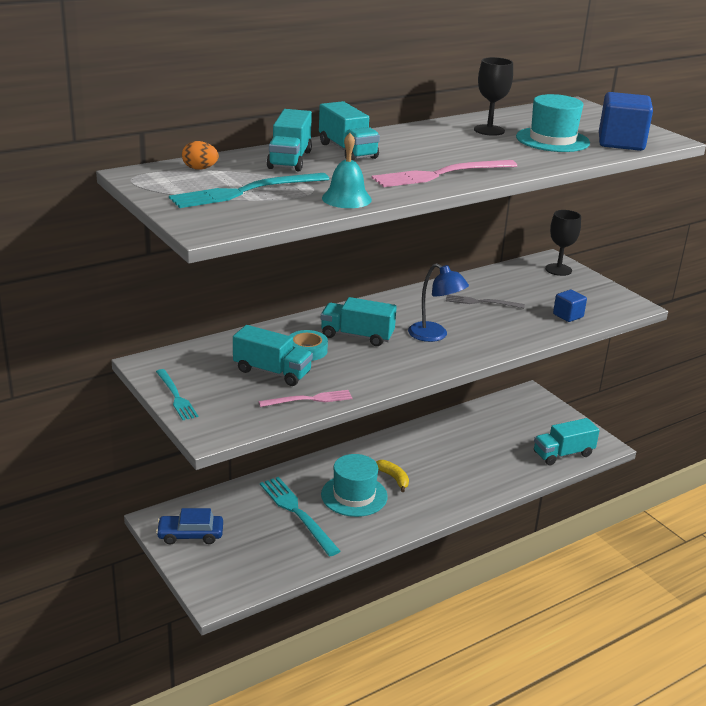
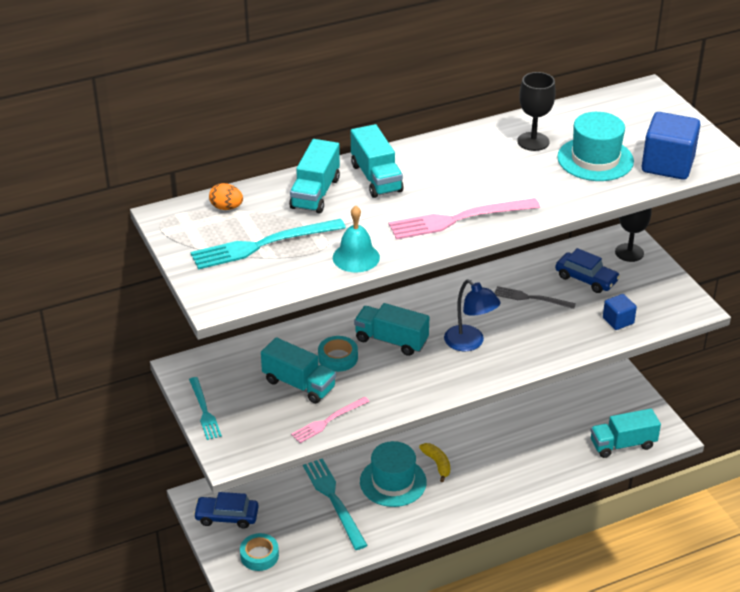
camera: 10 degrees right, 10 degrees up
(230, 568) = (259, 555): none -> turquoise tape
(309, 399) = (328, 421): pink fork -> pink fork turned 150 degrees clockwise
(527, 288) = (586, 279): none -> blue car

